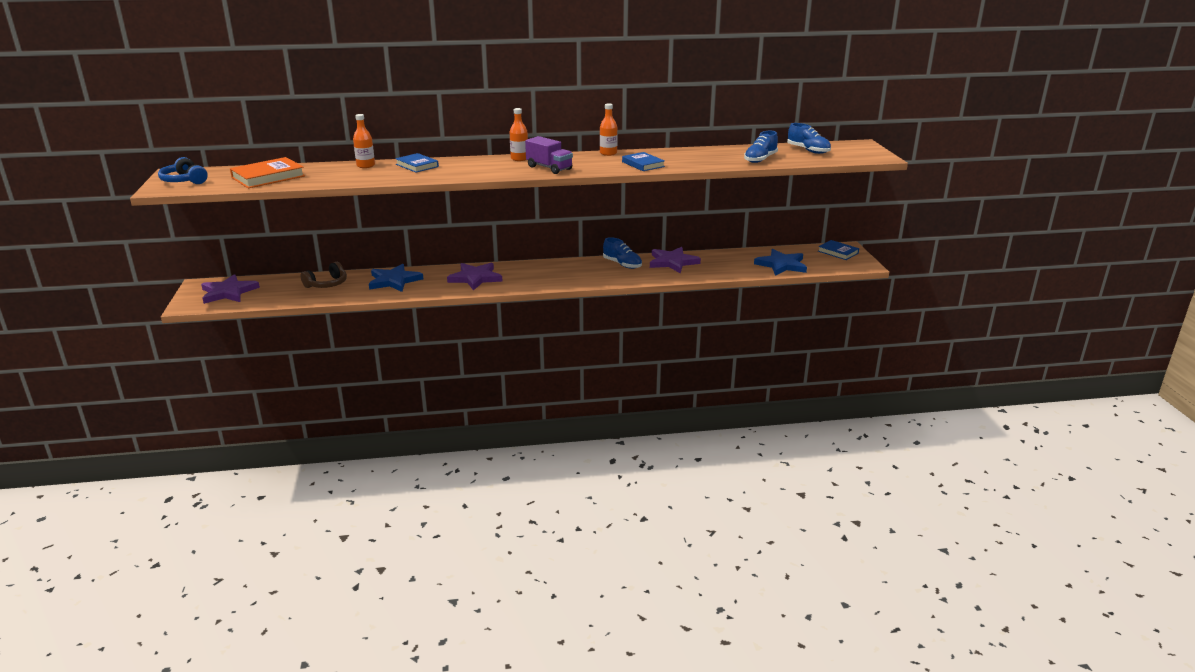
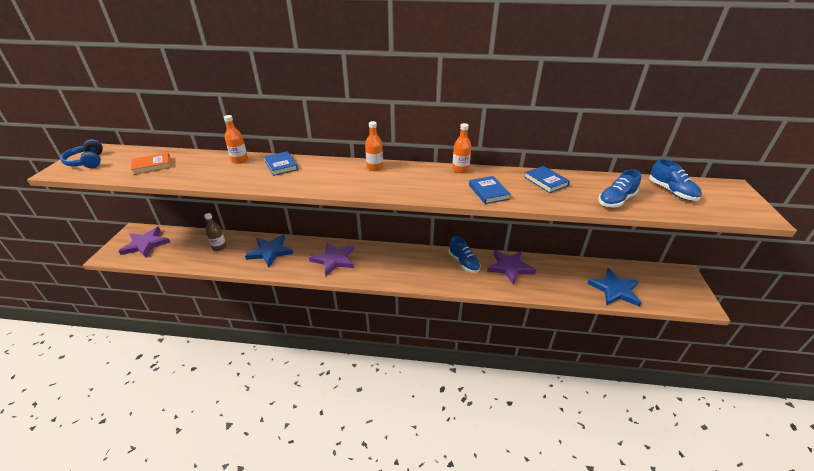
camera: 15 degrees right, 10 degrees up
(268, 177) = (152, 165): orange book -> orange book, size x0.65
(327, 284) = (219, 247): brown headphones -> brown bottle
(549, 168) = (395, 185): purple truck -> none
(838, 252) = (674, 279): blue book -> blue book (545, 181)

